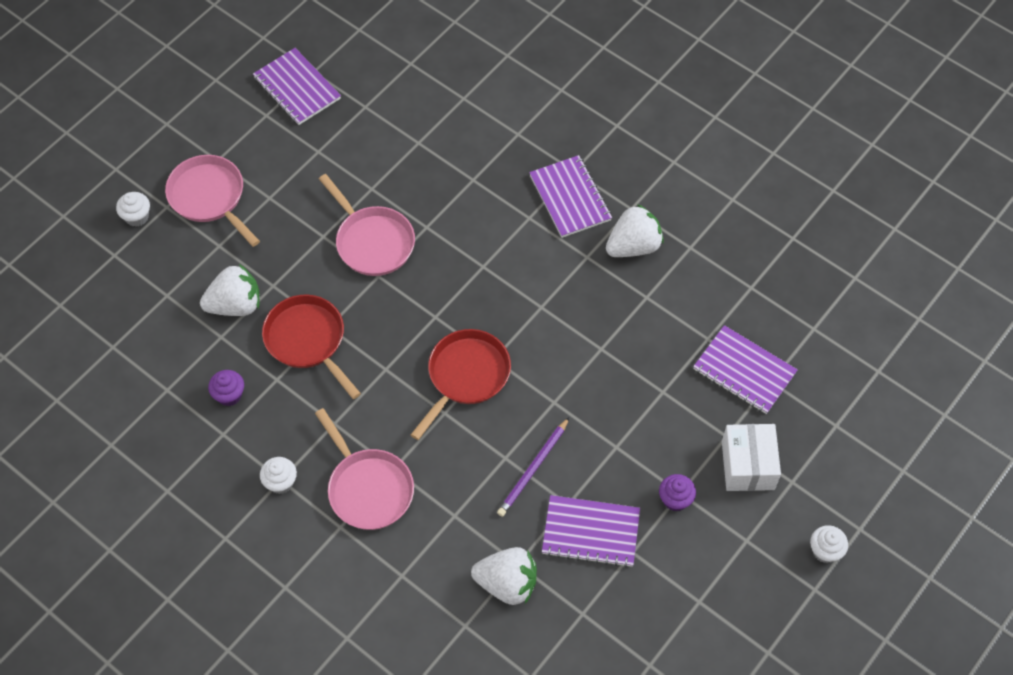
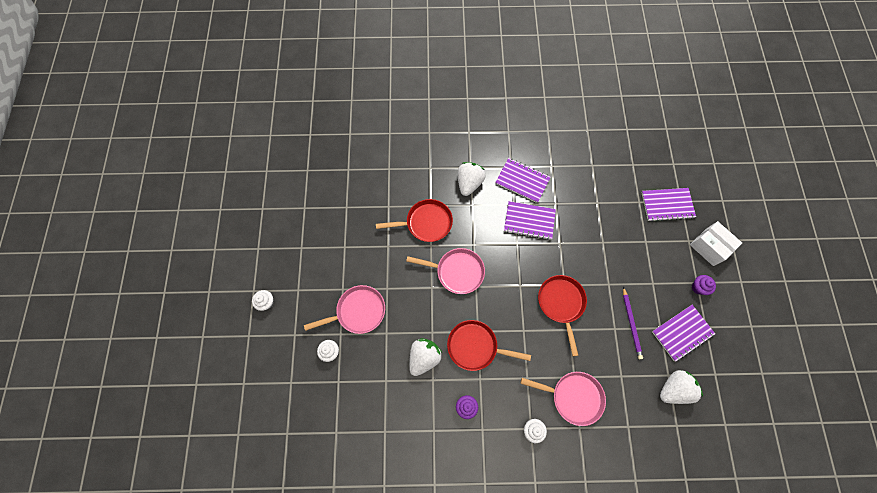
camera: 40 degrees left, 10 degrees up
(210, 197) = (358, 311): pink pan -> pink pan turned 150 degrees clockwise
(297, 88) = (346, 221): purple notebook -> purple notebook (529, 221)
(391, 158) = (426, 223): none -> red pan
(633, 246) = (569, 183): white strawberry -> white strawberry (469, 183)
(825, 551) = (772, 260): white cupcake -> white cupcake (266, 302)

